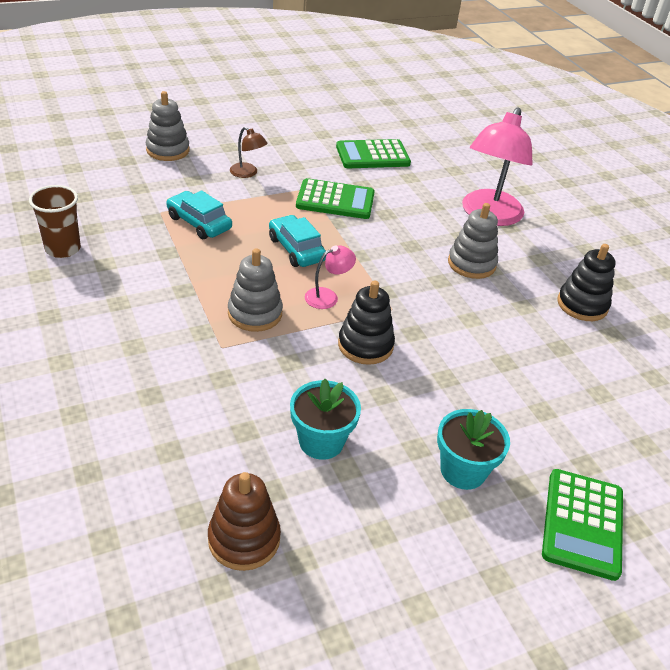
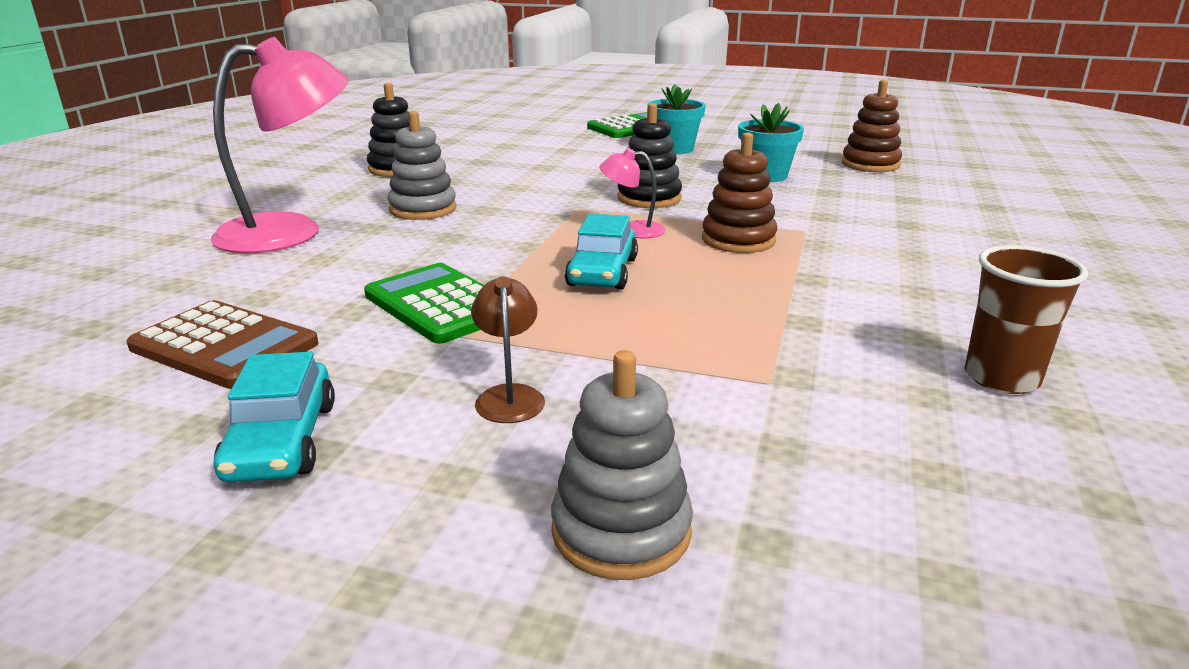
camera: 135 degrees left, 15 degrees down
(199, 223) = (712, 343): turquoise car -> turquoise car (282, 441)
(255, 313) = (738, 240): grey stacking toy -> brown stacking toy
(372, 155) = (224, 346): green calculator -> brown calculator

